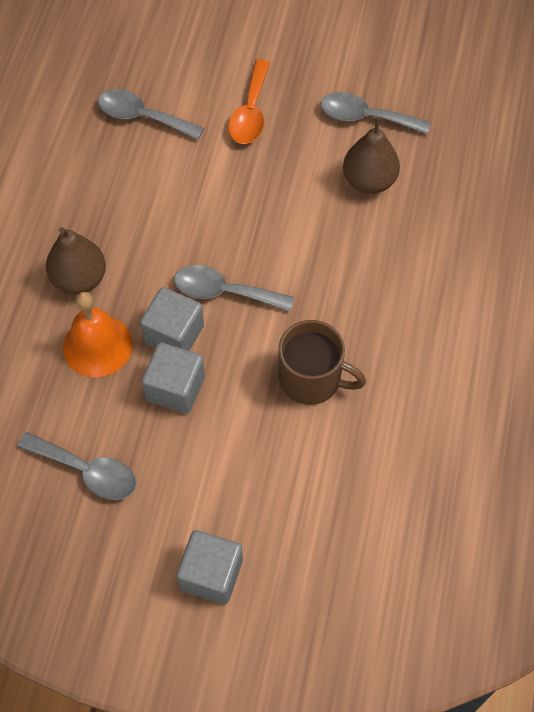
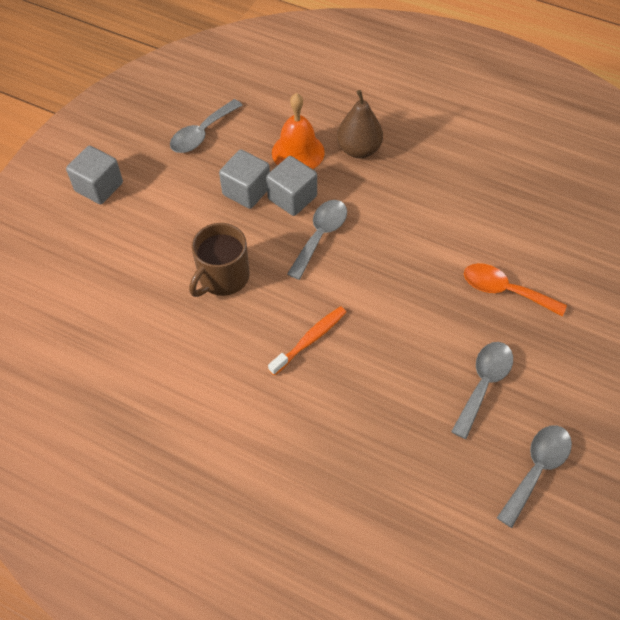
camera: 105 degrees right, 5 degrees down
(142, 117) = (512, 211): grey spoon -> grey spoon (537, 469)
(365, 272) = (310, 340): none -> orange toothbrush
(369, 181) = (407, 367): brown pear -> none

